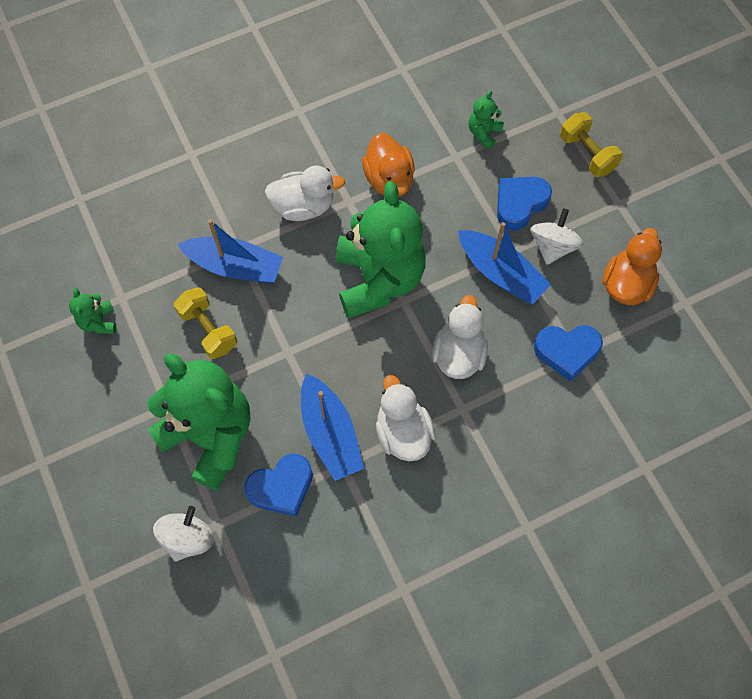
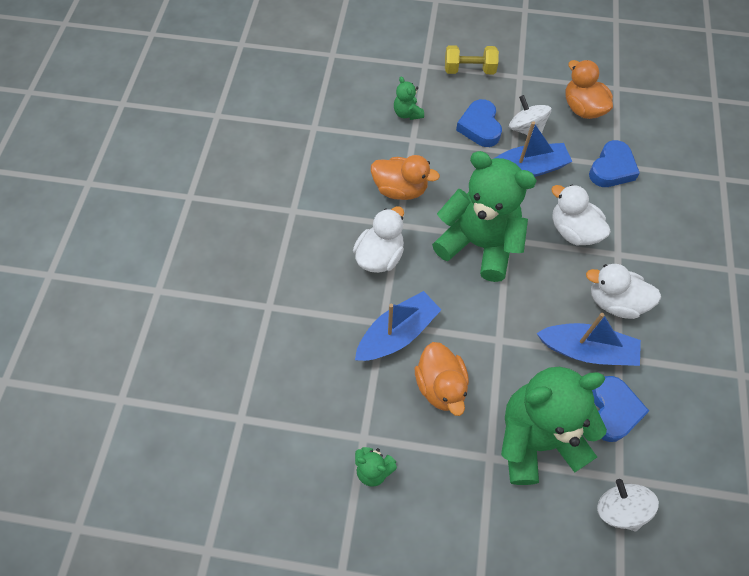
camera: 55 degrees left, 5 degrees down
(208, 330) = (441, 386): yellow dumbbell -> orange duck

